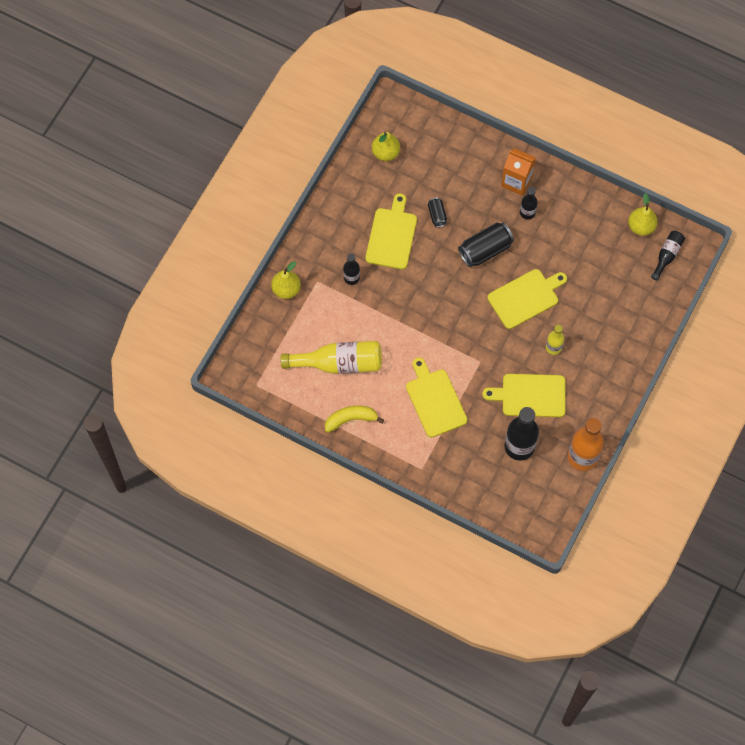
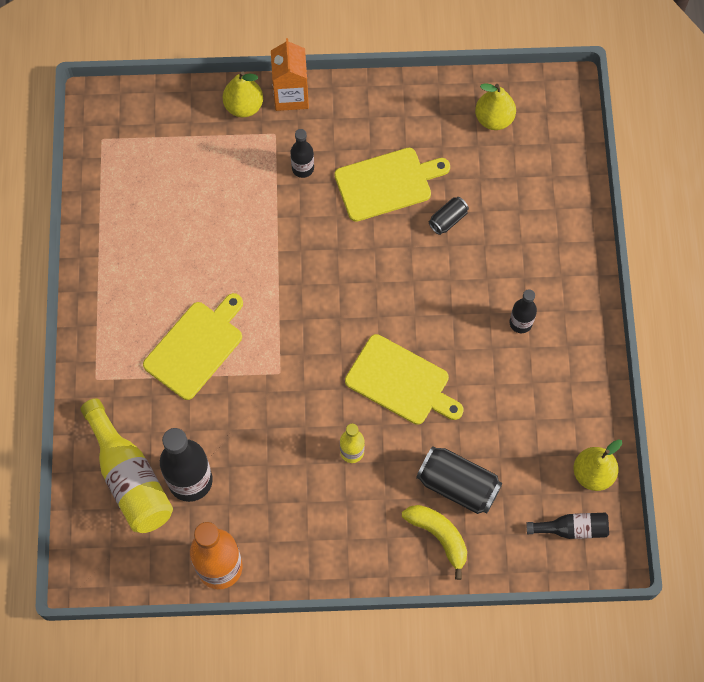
camera: 60 degrees right, 0 degrees up
(338, 363) = (181, 212): yellow bottle -> yellow bottle (129, 477)
(351, 419) = (116, 264): yellow banana -> yellow banana (439, 536)
(485, 250) = (436, 300): black can -> black can (458, 485)
(516, 181) = (555, 288): orange carton -> orange carton (291, 95)
(530, 395) = (268, 458): yellow cutting board -> none

